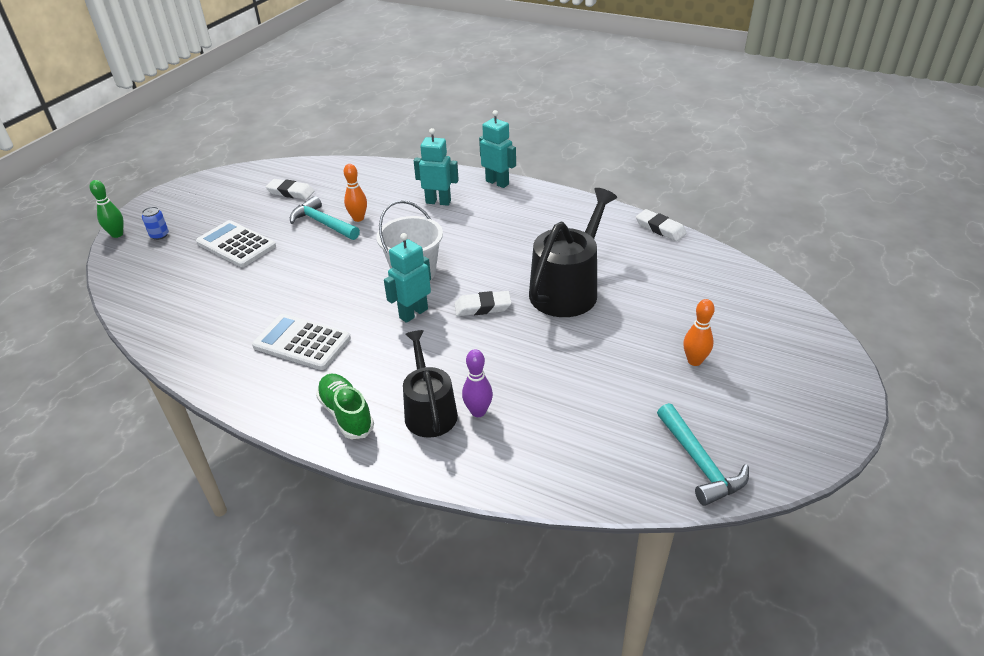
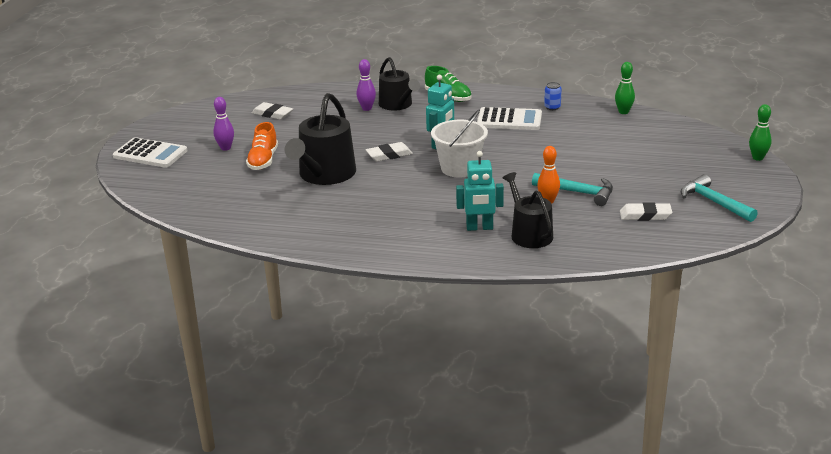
camera: 165 degrees right, 10 degrees down
(155, 329) = (623, 112): none -> green bowling pin
(159, 235) = (718, 162): blue can -> blue can (552, 107)
(236, 245) = (637, 165): white calculator -> white calculator (150, 154)
(400, 190) = (529, 234): none -> black watering can
(497, 182) = (427, 257): turquoise robot -> none
(641, 327) = (263, 160): none -> orange shoe
(660, 228) = (243, 233): white eraser -> white eraser (272, 114)
(694, 361) = (225, 148): orange bowling pin -> purple bowling pin
(699, 463) = (230, 108): turquoise hammer -> turquoise hammer (714, 202)

